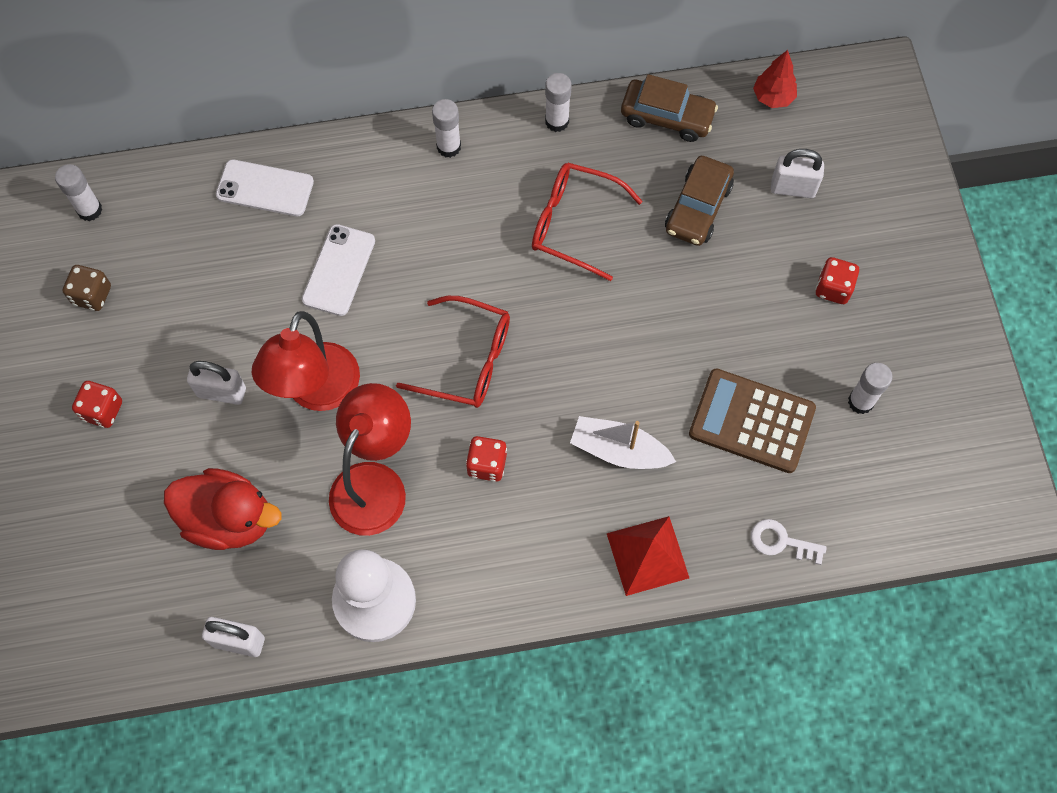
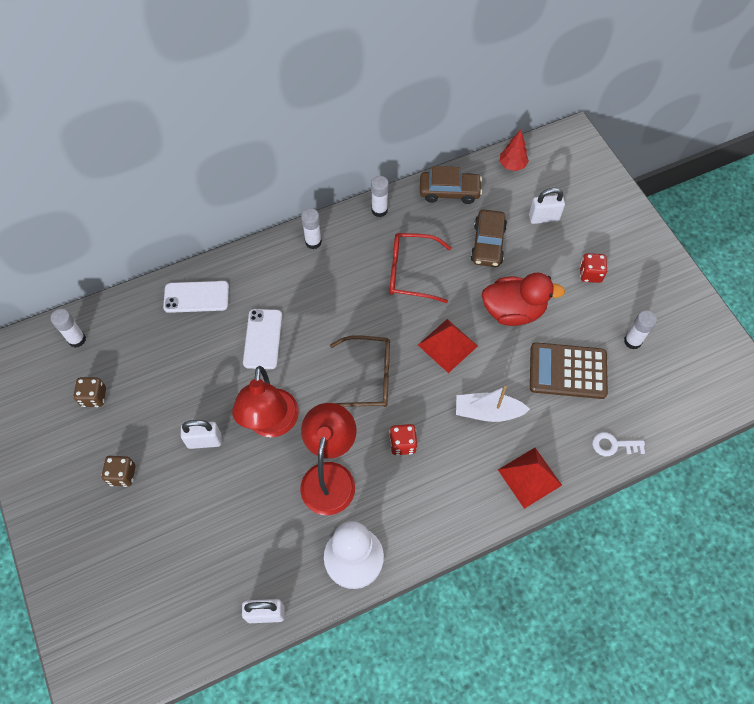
camera: 15 degrees left, 5 degrees down
(102, 410) = (122, 475): red dice -> brown dice
(229, 519) = (234, 528): red duck -> red duck (513, 311)
(468, 360) = (368, 377): red glasses -> brown glasses
(592, 342) = (447, 345): none -> red pyramid

